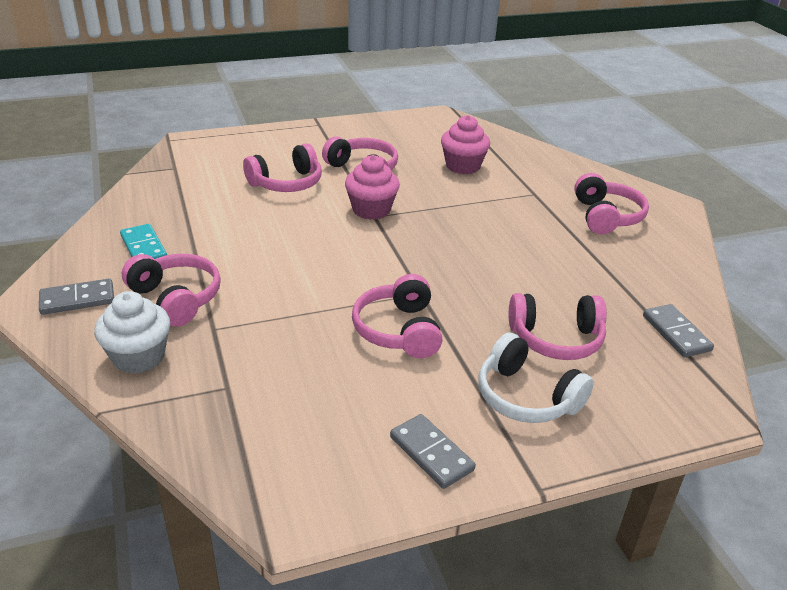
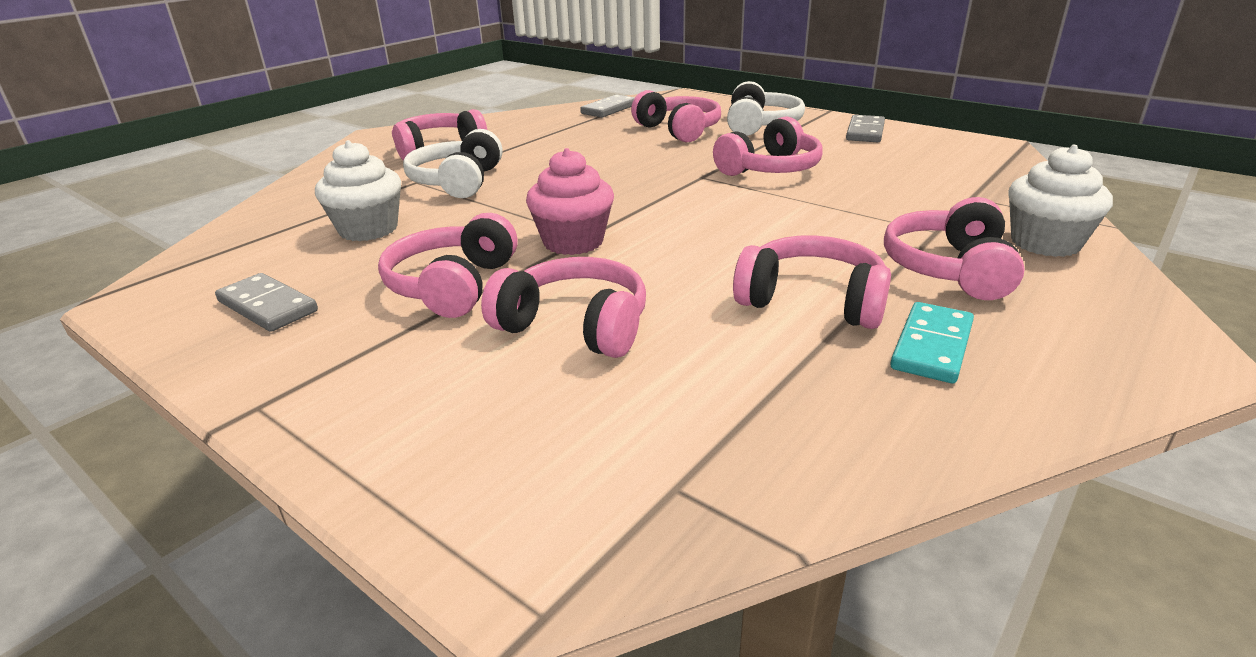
camera: 120 degrees left, 5 degrees down
(77, 299) = (1096, 326): grey domino -> grey domino (267, 306)
(217, 241) = (812, 301): none -> pink headphones
(463, 166) = (368, 229): pink cupcake -> white cupcake
(517, 205) = (458, 182): none -> white headphones

